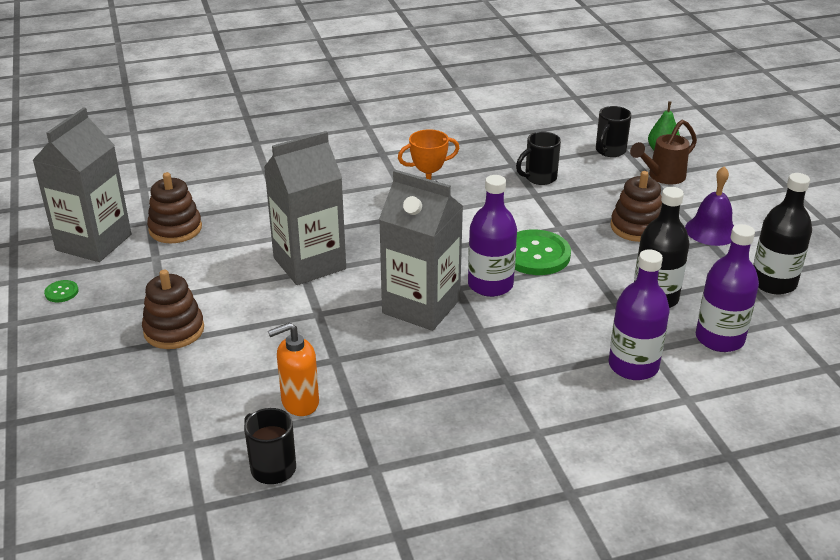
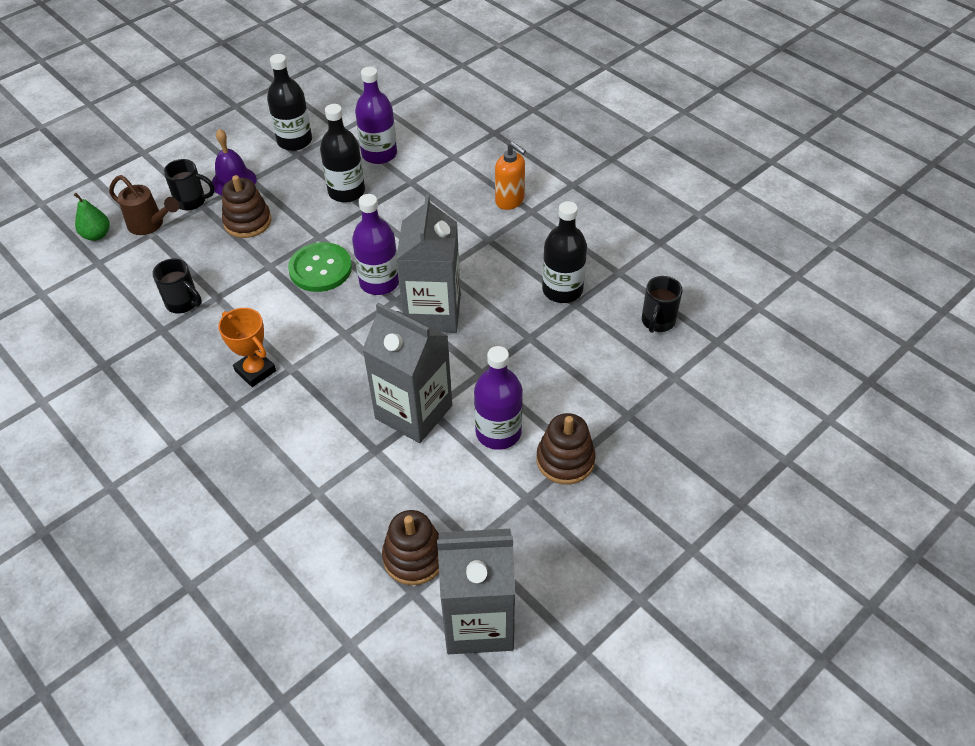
camera: 115 degrees left, 15 degrees up
(61, 292) = (573, 590): green button -> none
(299, 402) = (589, 336): orange soap dispenser -> orange soap dispenser (510, 201)
(382, 408) = (562, 290): none -> black bottle
(610, 151) = (109, 269): black mug -> black mug (192, 201)
(633, 366) = (435, 185): purple bottle -> purple bottle (498, 432)

